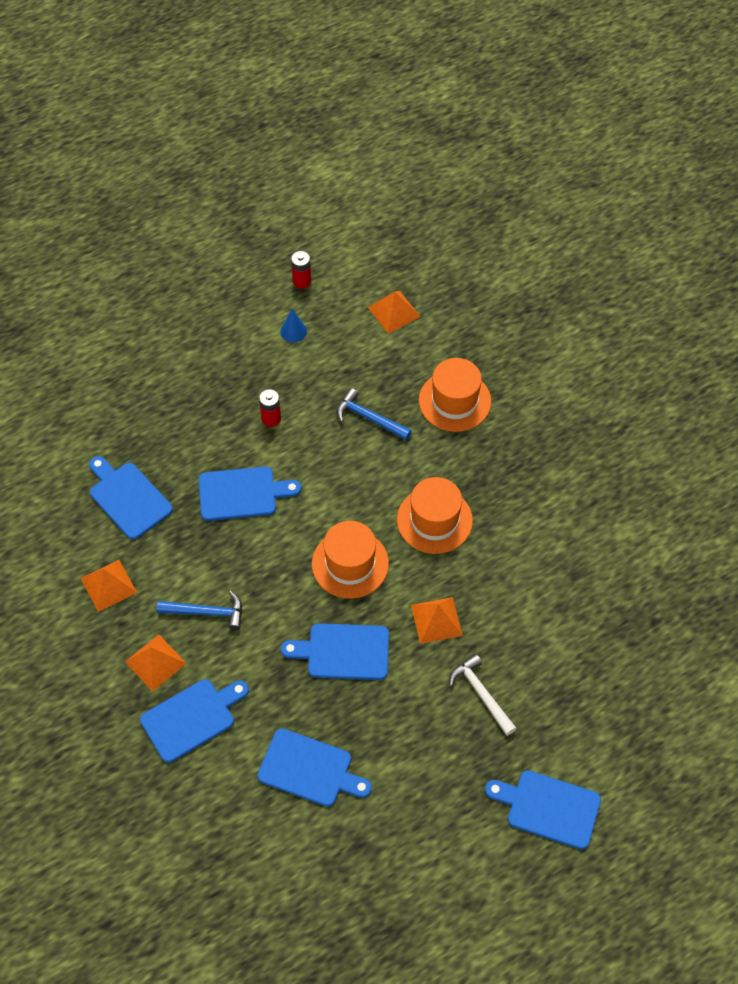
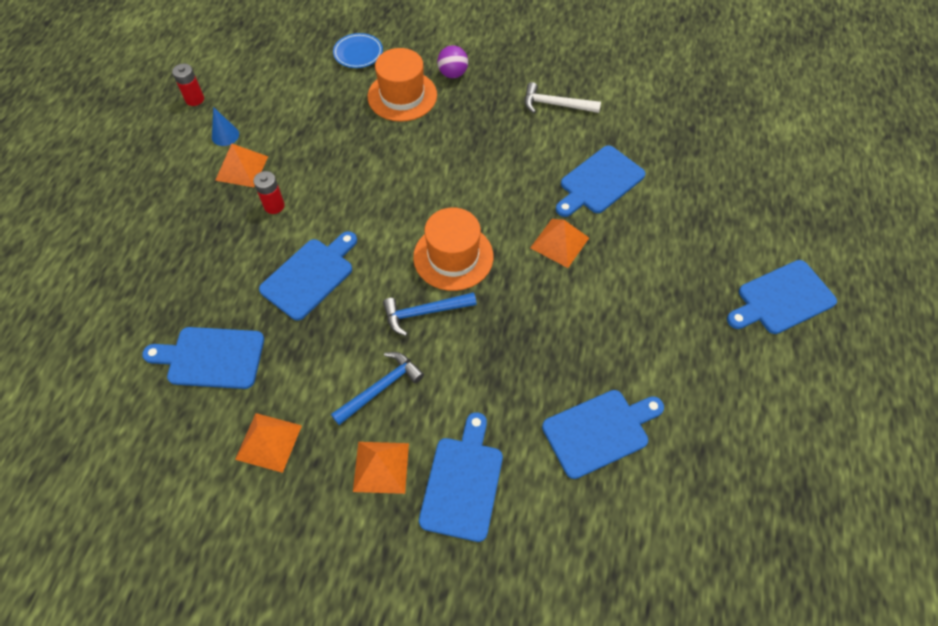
camera: 45 degrees left, 0 degrees up
(343, 651) = (521, 322): blue cutting board -> blue cutting board (599, 182)
(369, 418) = (352, 150): blue hammer -> blue hammer (424, 312)
(394, 312) = (291, 72): orange pyramid -> orange pyramid (241, 168)
(434, 520) = (479, 179): orange hat -> none
(461, 334) = (358, 53): none -> blue plate
(481, 694) = (648, 264): white hammer -> white hammer (555, 104)
(515, 413) = (453, 74): none -> purple ball

